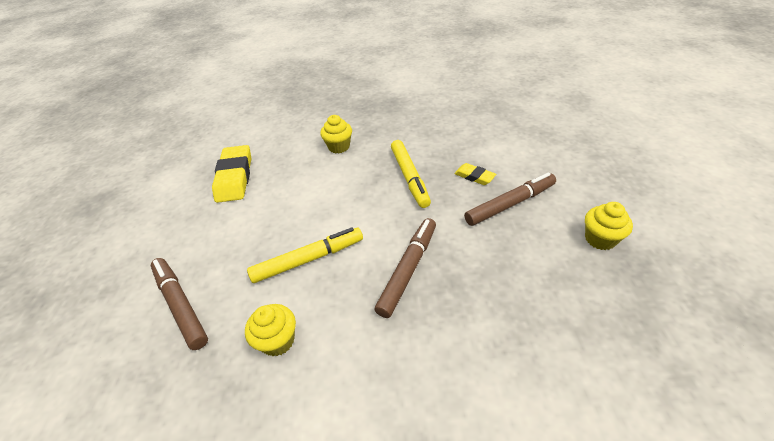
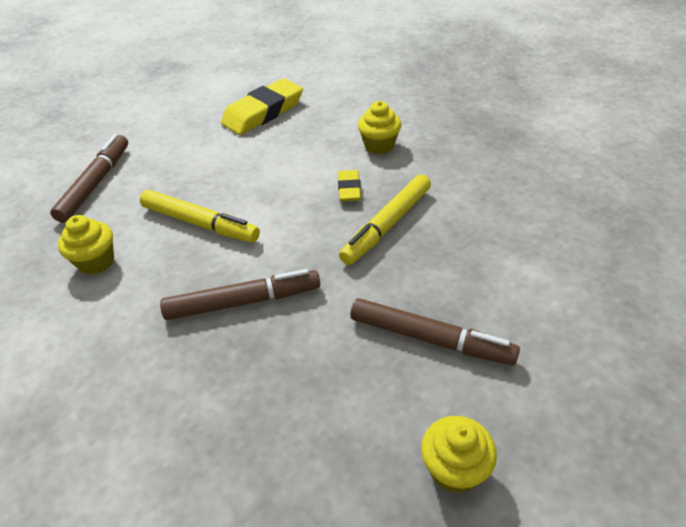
camera: 50 degrees right, 0 degrees up
(474, 176) = (448, 279): yellow eraser -> yellow eraser (349, 189)

